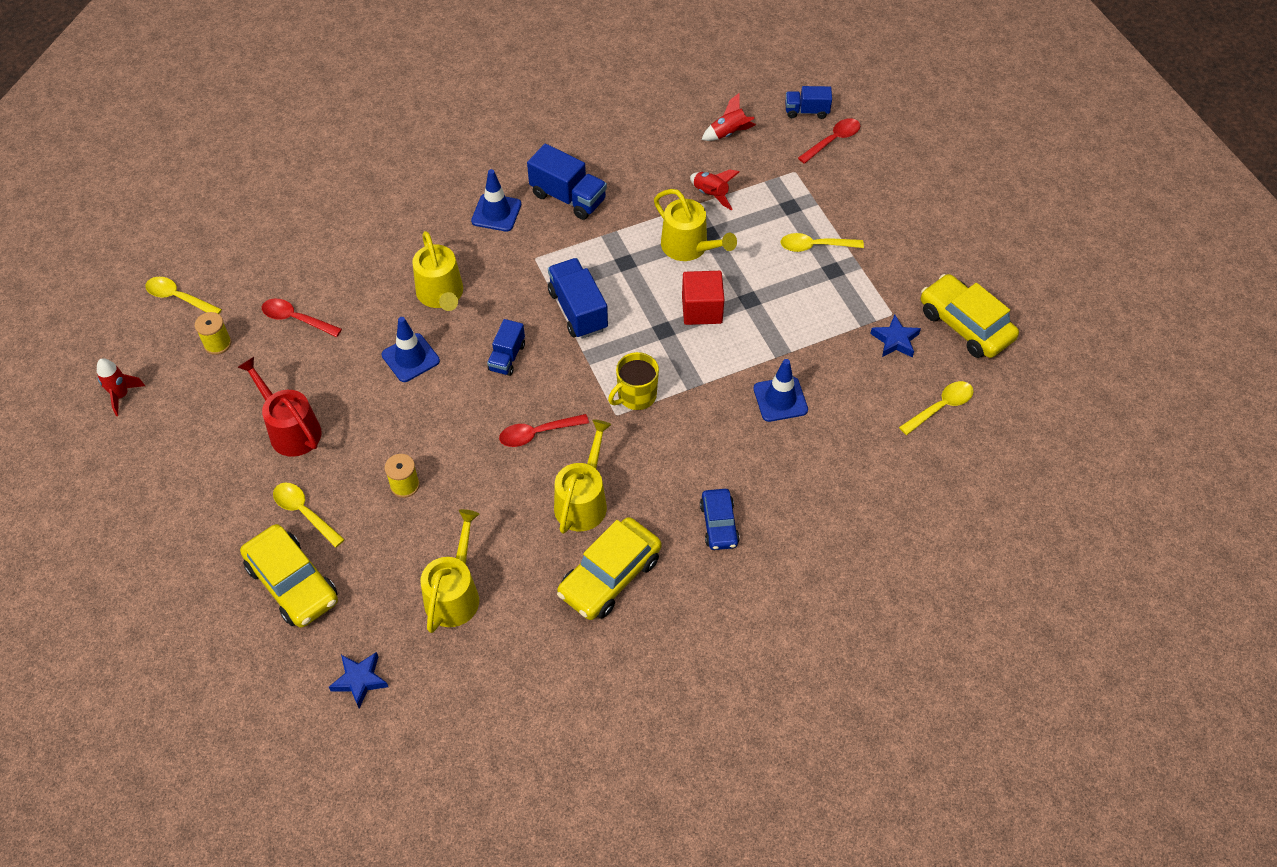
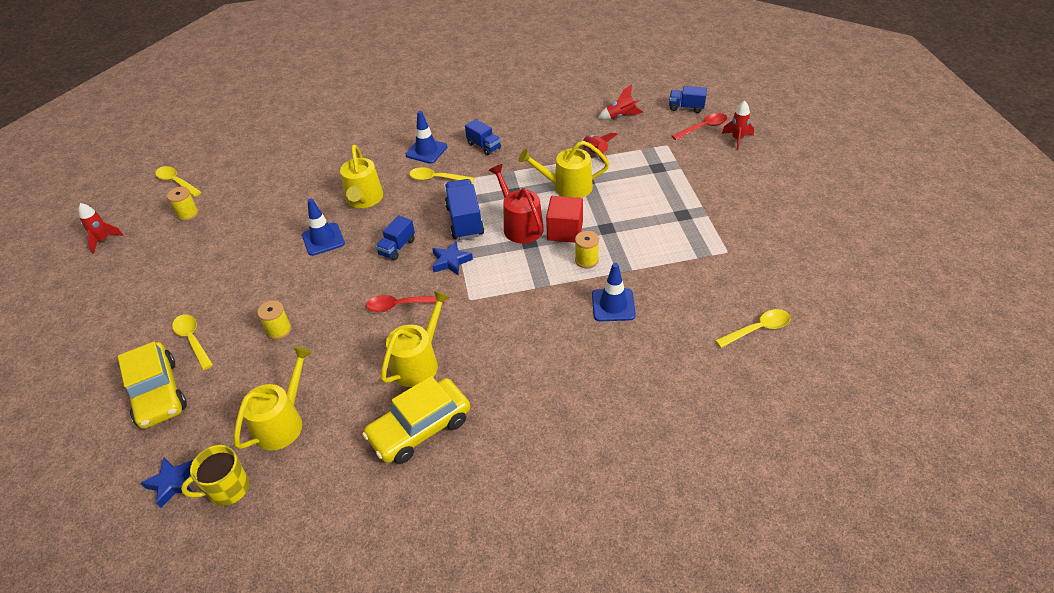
camera: 15 degrees right, 10 degrees down
(291, 429) = (211, 278): red watering can -> red watering can (520, 226)
(296, 319) = (251, 204): red spoon -> none
(568, 197) = (484, 146): blue truck -> blue truck, size x0.62
(636, 396) = (491, 287): yellow mug -> yellow mug (227, 489)
(689, 247) = (567, 187): yellow watering can -> yellow watering can turned 120 degrees clockwise
(719, 524) = (530, 399): blue car -> none
(736, 345) = (586, 260): none -> yellow spool
(815, 246) = (671, 196): yellow spoon -> yellow spoon (437, 179)
(876, 154) = (737, 139): none -> red rocket
(895, 340) = (726, 272): blue star -> blue star (451, 261)
(965, 325) = (792, 267): yellow car -> none

